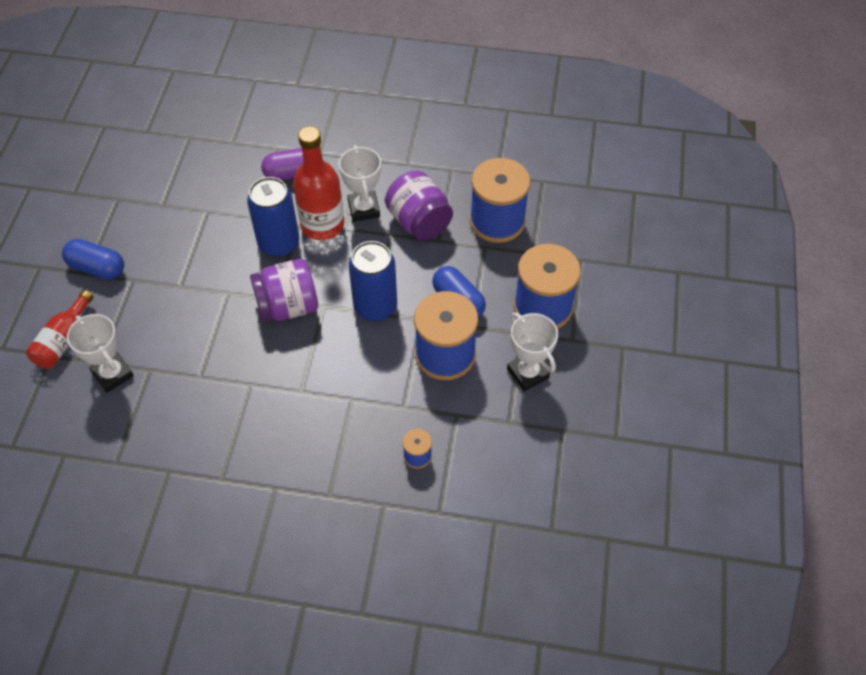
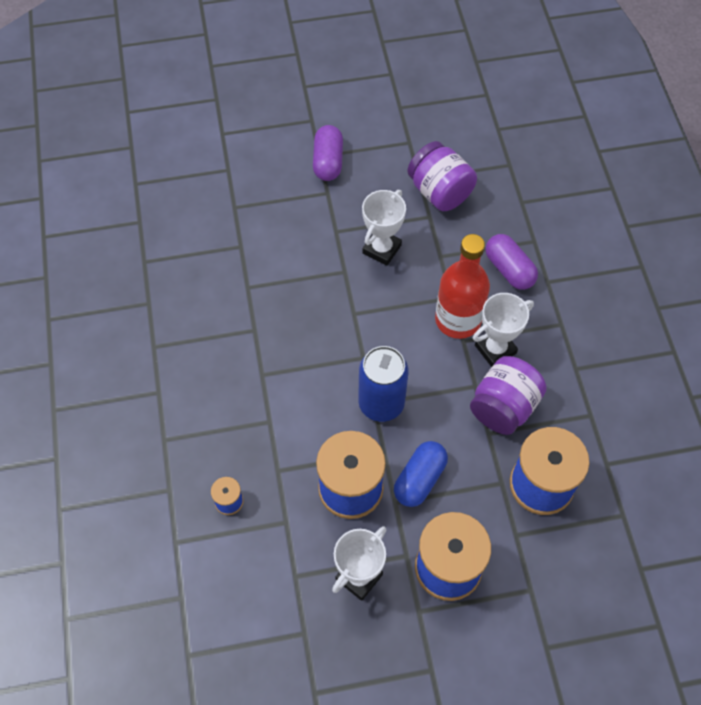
camera: 70 degrees right, 5 degrees up
(63, 340) = (246, 172): red bottle -> none
(97, 268) = (328, 161): blue capsule -> purple capsule
(112, 374) = (226, 221): white trophy -> white trophy (381, 249)
(279, 243) = (418, 291): blue can -> none
(288, 306) = (350, 327): purple jar -> purple jar (439, 192)

